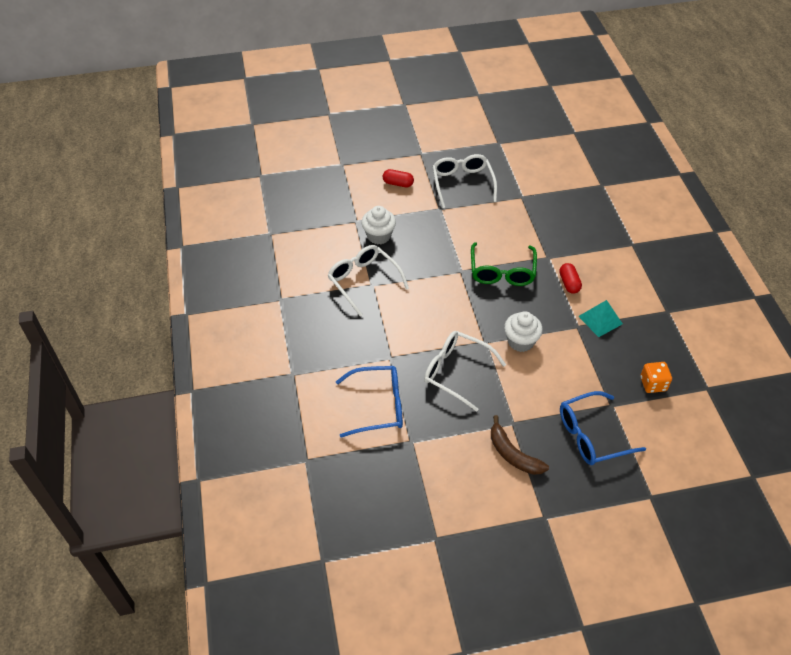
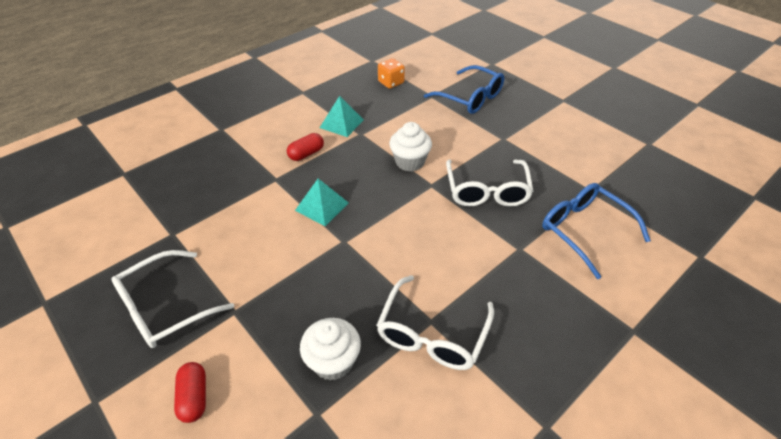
camera: 120 degrees left, 5 degrees down
(502, 272) = (322, 206): green glasses -> turquoise pyramid
(513, 454) = (532, 129): brown banana -> none

